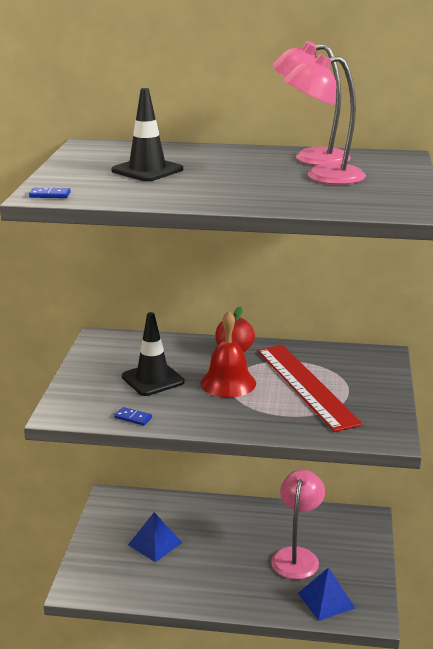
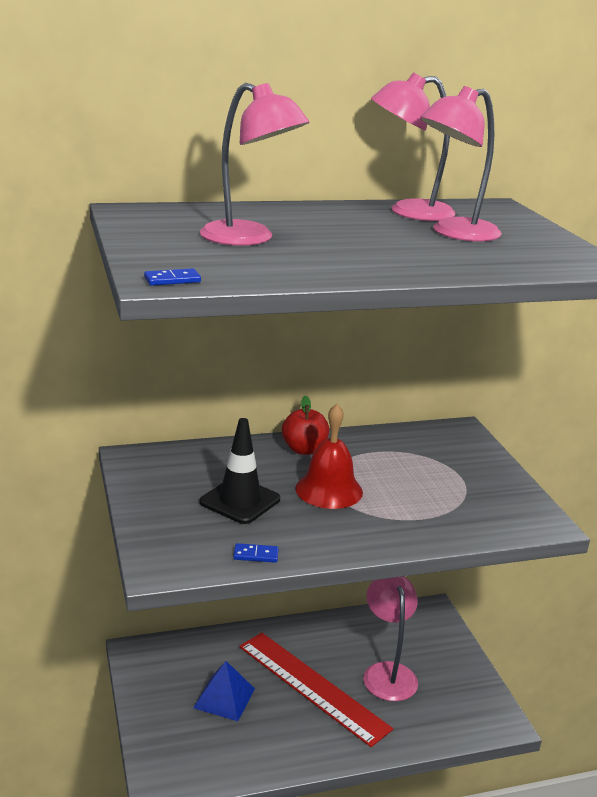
camera: 25 degrees left, 0 degrees up
(147, 170) = (249, 238): black traffic cone -> pink lamp
(306, 385) = (414, 478): red ruler -> red ruler (312, 686)
(326, 600) = (447, 716): blue pyramid -> none

